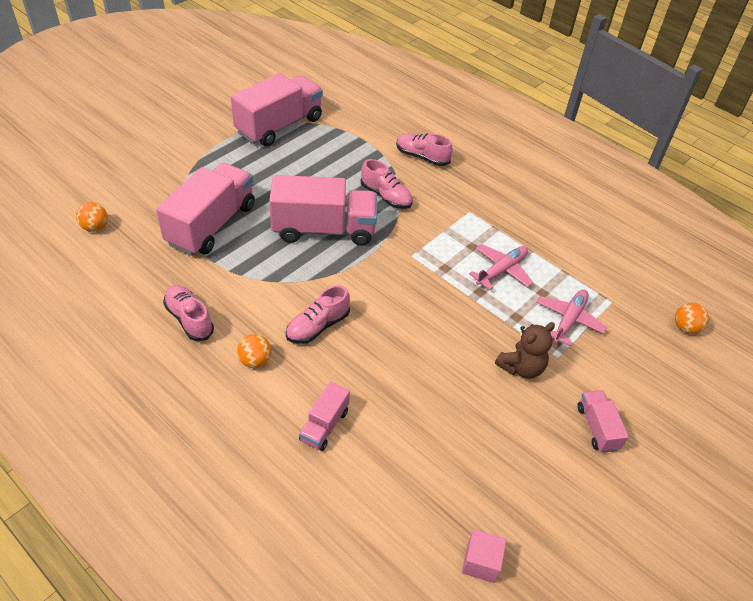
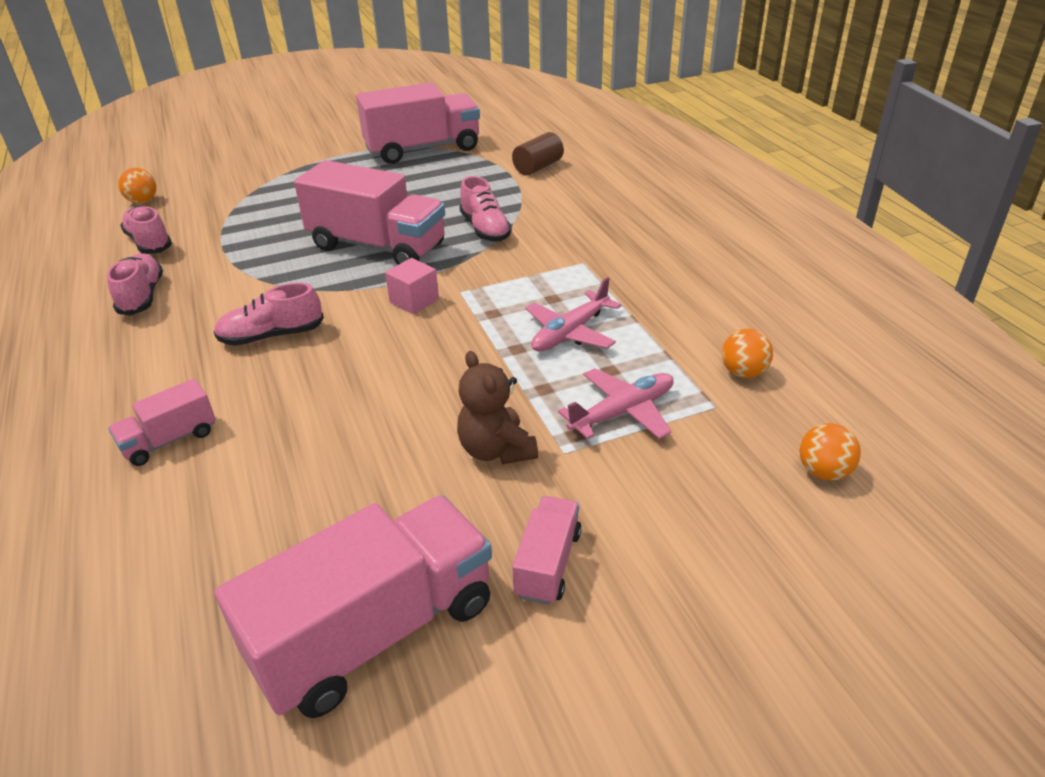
camera: 30 degrees right, 10 degrees down
(211, 225) = (258, 219): pink truck -> pink truck (375, 632)
(255, 361) = (165, 352): orange ball -> orange ball (743, 372)
(378, 129) = (538, 167): none -> brown cylinder
(422, 157) = (569, 200): pink shoe -> pink shoe (149, 242)
(481, 562) = (195, 684): pink cube -> pink cube (414, 301)
(501, 270) = (570, 332): pink plane -> pink plane turned 150 degrees clockwise
(521, 367) = (496, 450): brown teddy bear -> brown teddy bear turned 75 degrees clockwise

